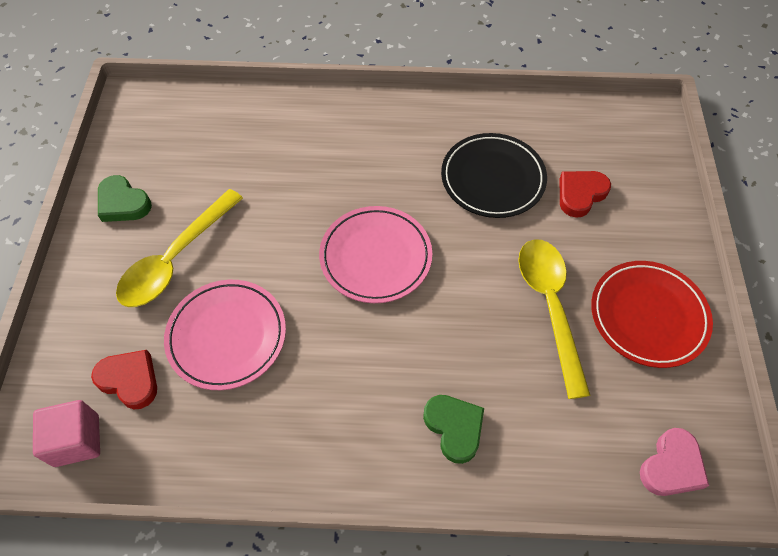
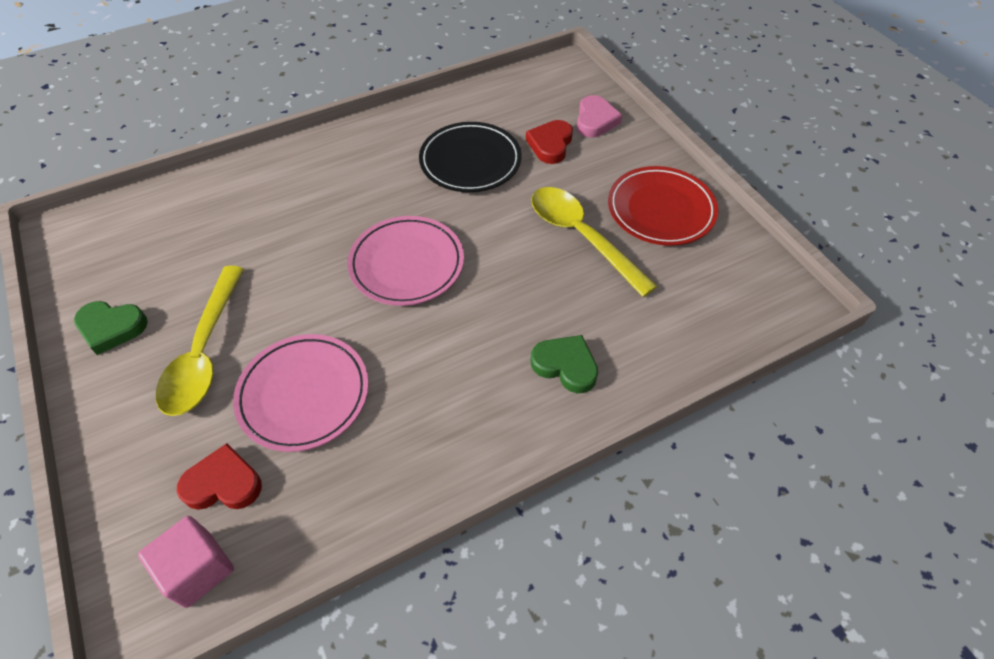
camera: 30 degrees left, 5 degrees down
(672, 466) = (750, 308): pink heart -> pink heart (595, 120)

